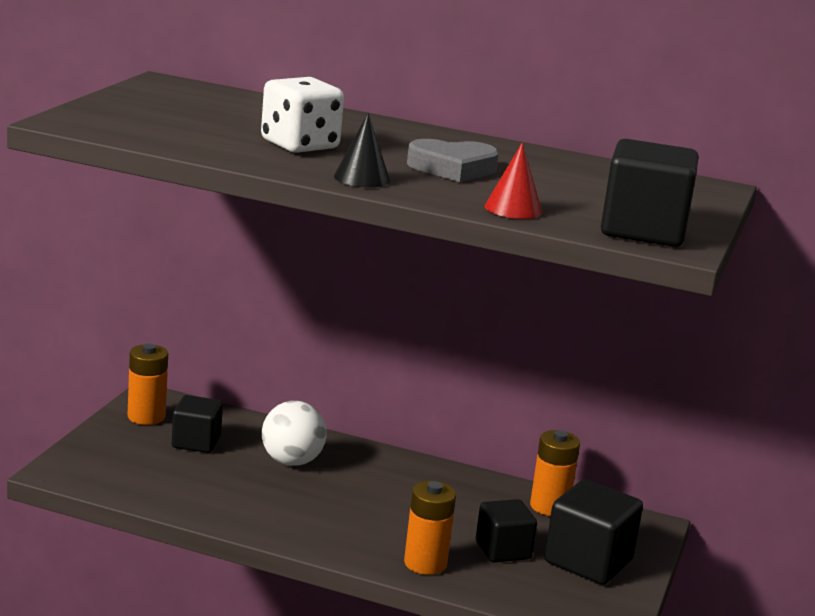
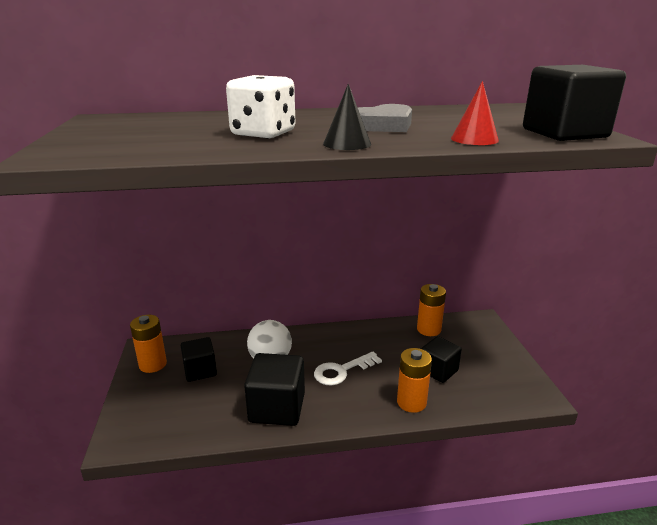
camera: 25 degrees left, 5 degrees up
(371, 504) = (342, 371): none -> white key
(588, 561) = (483, 357): black cube -> black cube (277, 408)

